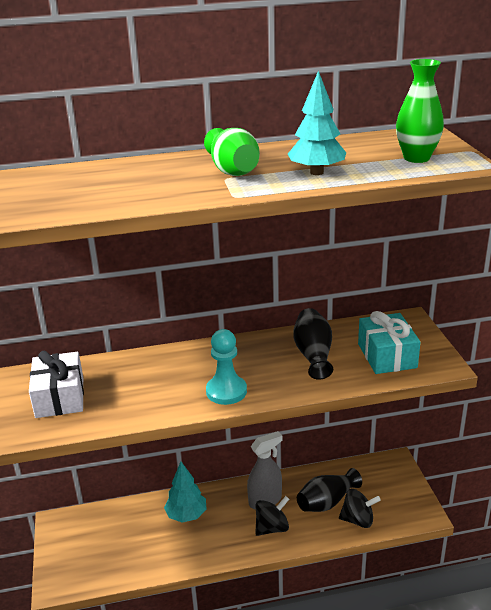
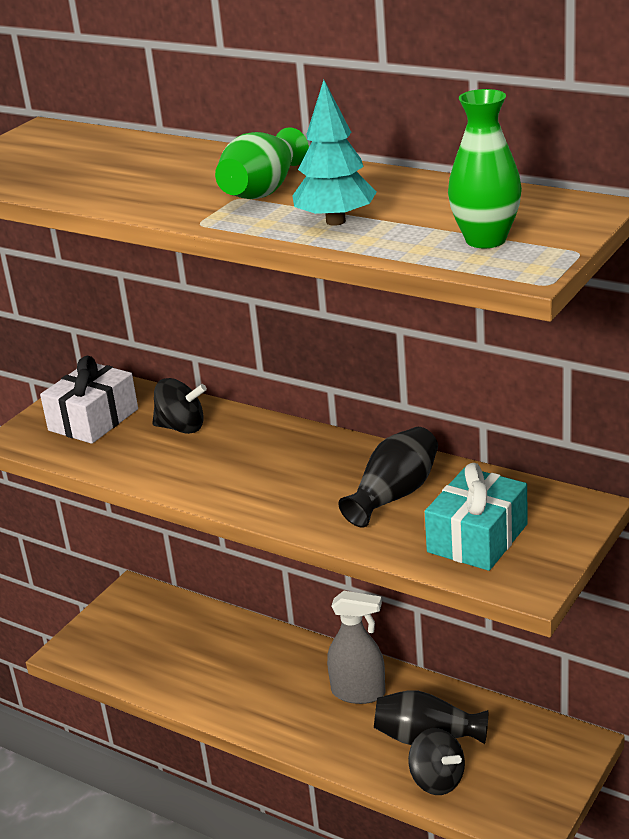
camera: 45 degrees right, 0 degrees up
(186, 515) = (258, 658): turquoise tree -> none
(226, 391) = (242, 490): turquoise pawn -> none
(272, 528) = (328, 726): black spinning top -> black spinning top (181, 427)

